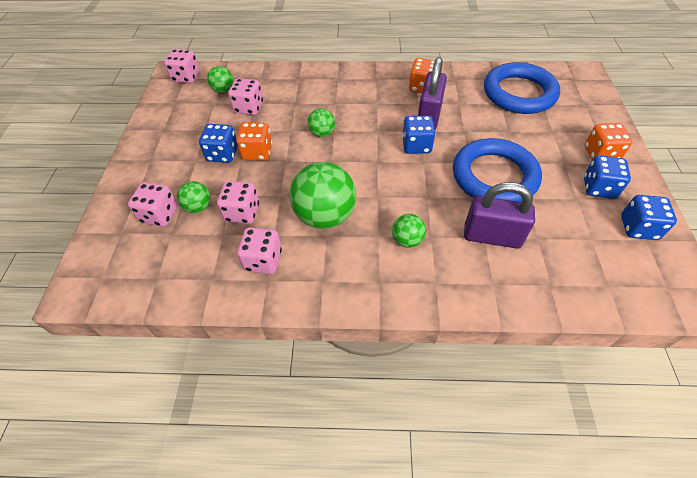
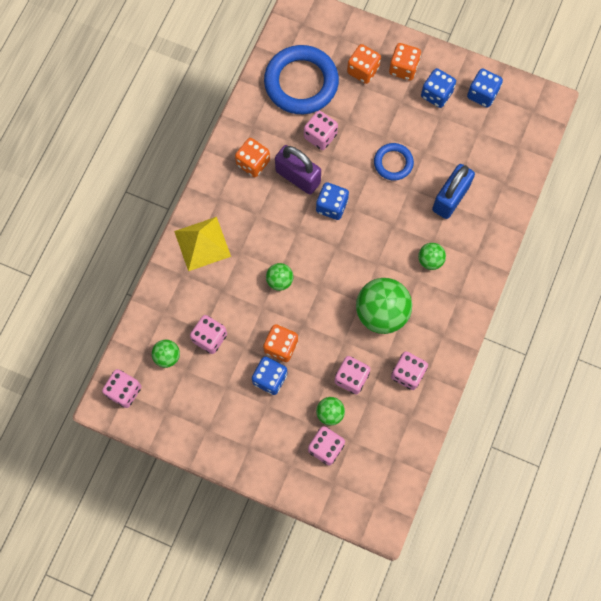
camera: 70 degrees left, 20 degrees up
(331, 81) = (202, 243): none -> yellow pyramid
(479, 119) = (320, 136): none -> pink dice
(492, 236) = (450, 198): purple padlock -> blue padlock
(494, 176) = (393, 163): blue ring -> blue ring, size x0.52
(569, 127) = (363, 70): none -> orange dice

